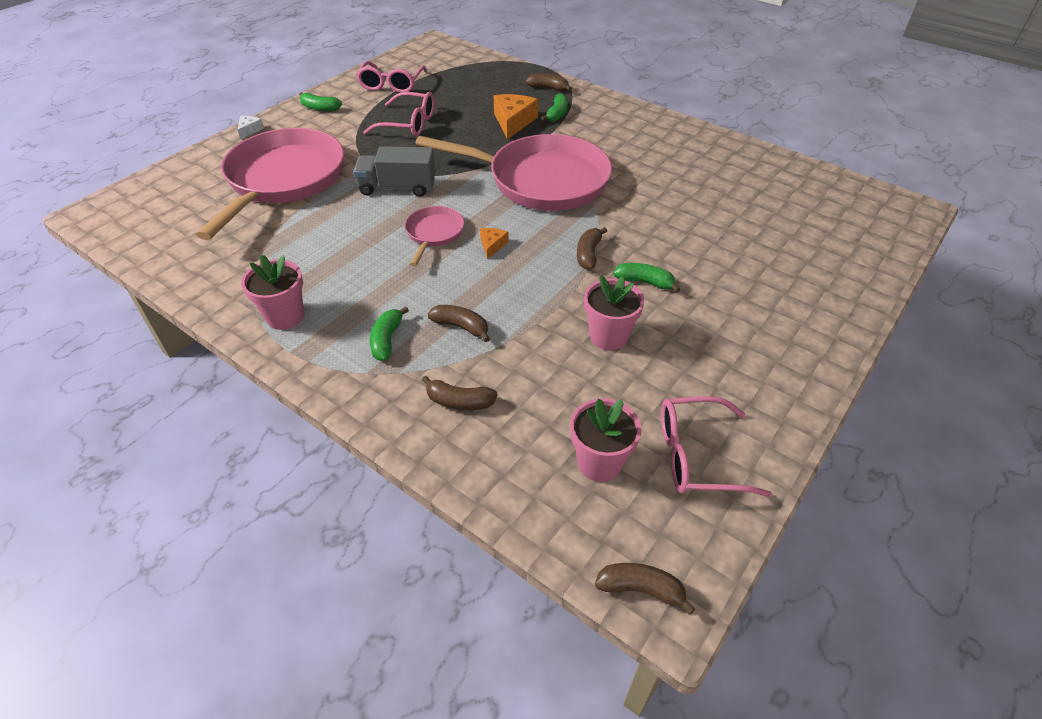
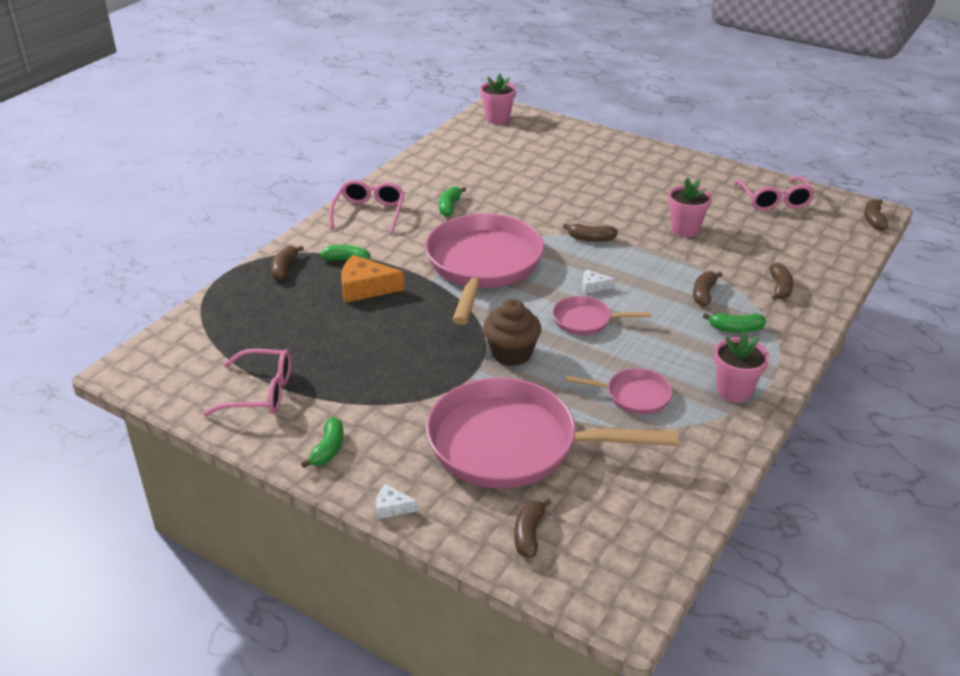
camera: 95 degrees left, 10 degrees down
(187, 181) = (529, 534): none -> brown banana
(310, 249) = (633, 396): none -> pink pan
(397, 187) = (511, 353): grey truck -> brown cupcake
(408, 124) = (371, 363): pink glasses -> pink glasses (369, 213)
(492, 245) = (593, 286): orange cheese -> white cheese
(599, 463) = (799, 232): pink flower pot -> pink flower pot (497, 119)
(644, 282) = (617, 214): green banana -> green banana (449, 206)

